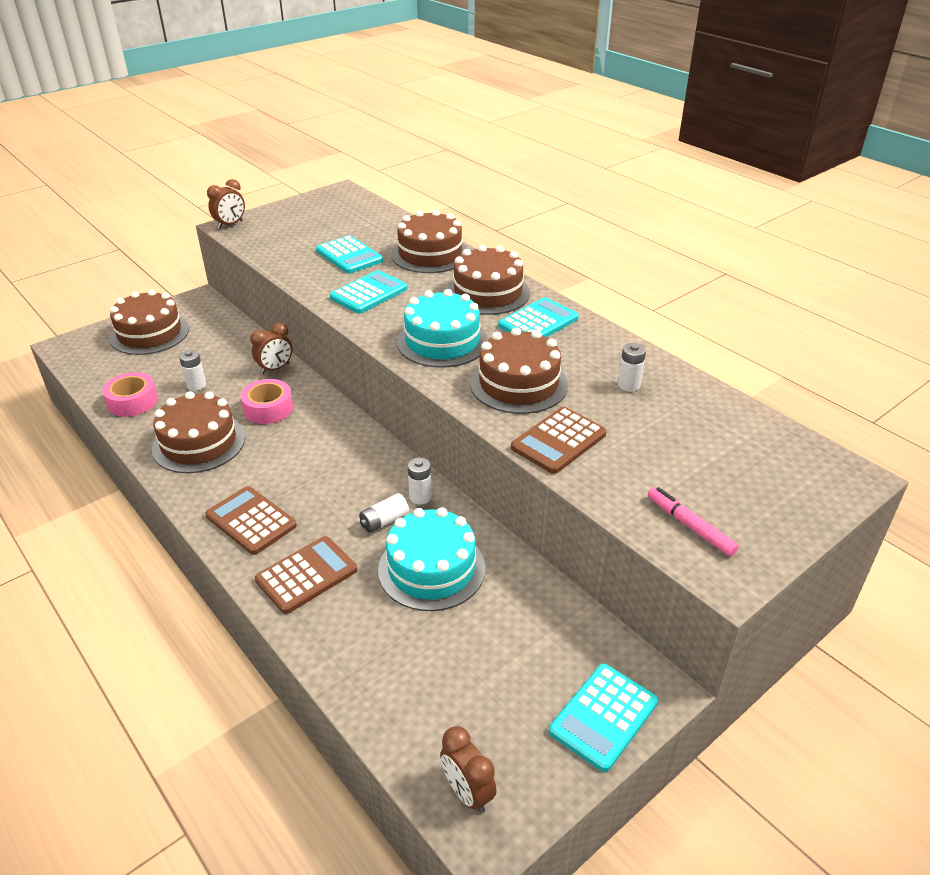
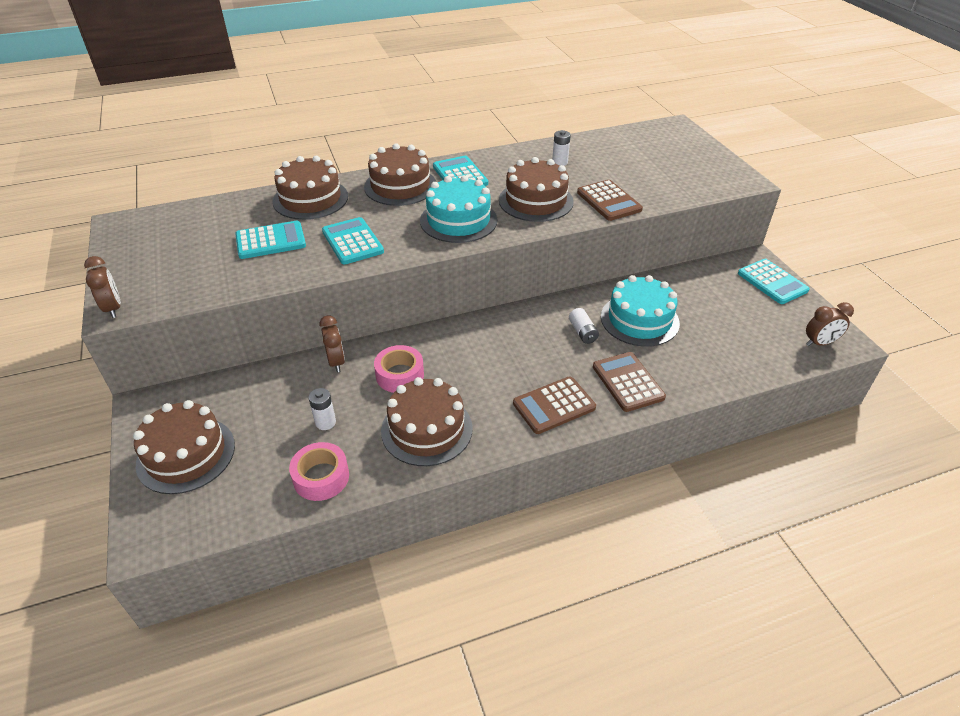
camera: 70 degrees left, 5 degrees up
(420, 497) = (563, 309): white battery -> none
(690, 526) = (703, 180): pink marker -> none

